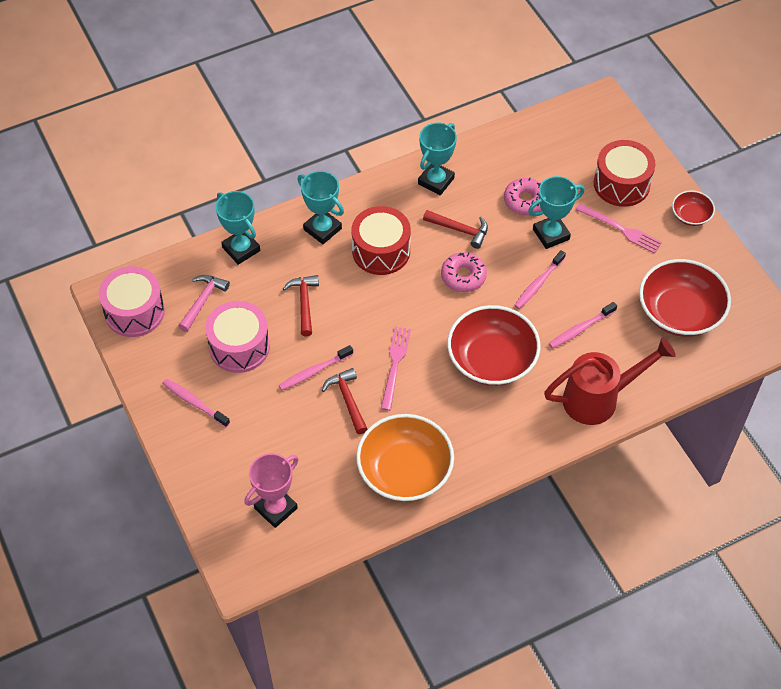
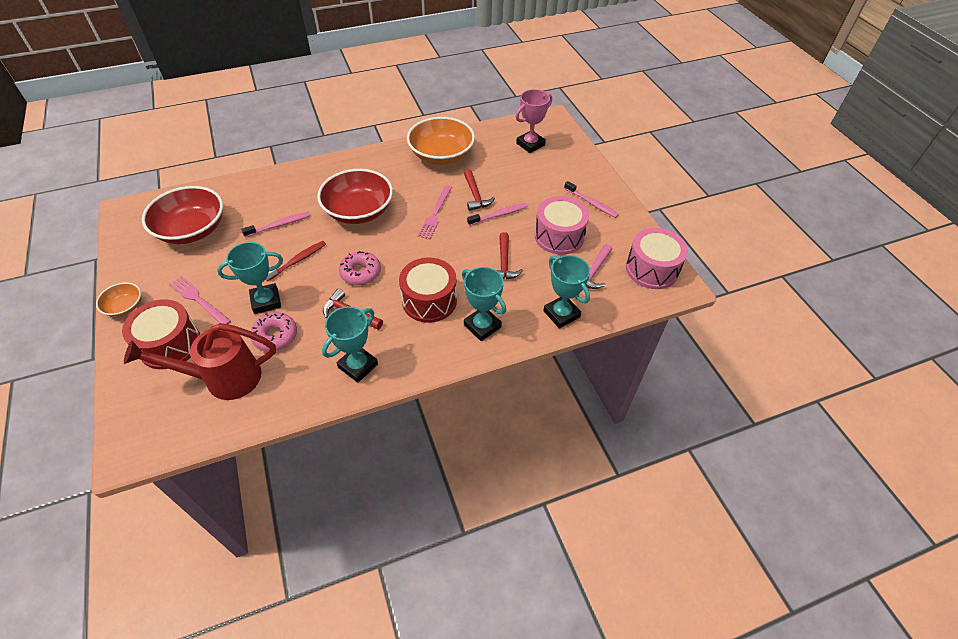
camera: 175 degrees left, 5 degrees down
(538, 284) = (297, 261): pink toothbrush -> red toothbrush
(599, 398) = (289, 181): red watering can -> red watering can (223, 378)
(691, 215) = (125, 306): red bowl -> orange bowl

